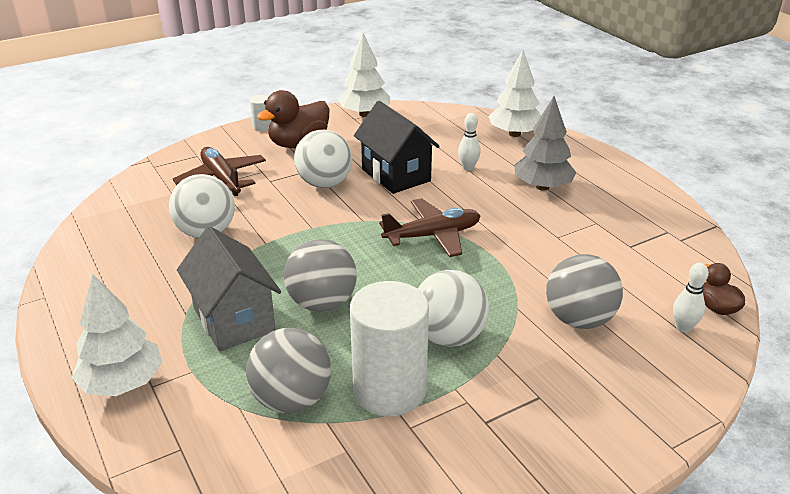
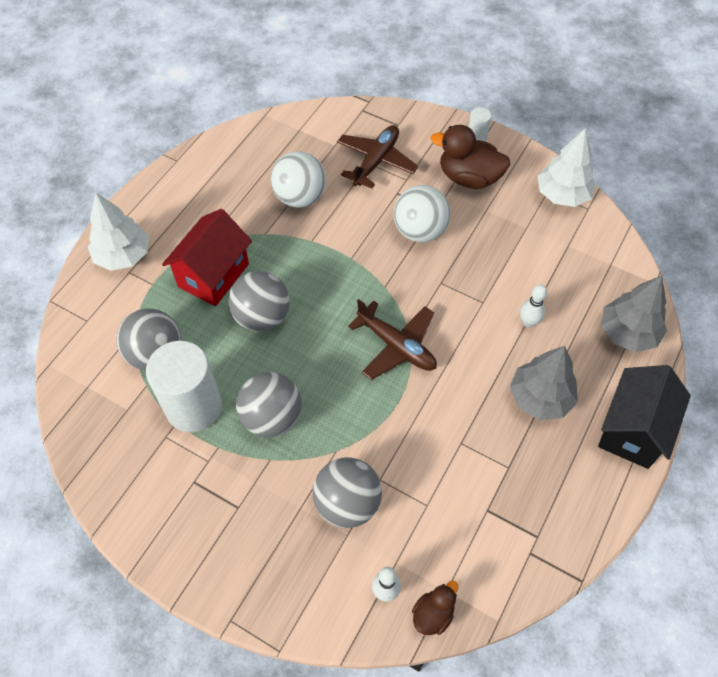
camera: 60 degrees right, 25 degrees up
(234, 320) = (213, 275): grey house -> red house
(396, 175) = (472, 273): black house -> black house (632, 430)
(449, 336) = (272, 417): white ball -> grey ball
(514, 134) = (627, 333): white tree -> grey tree

